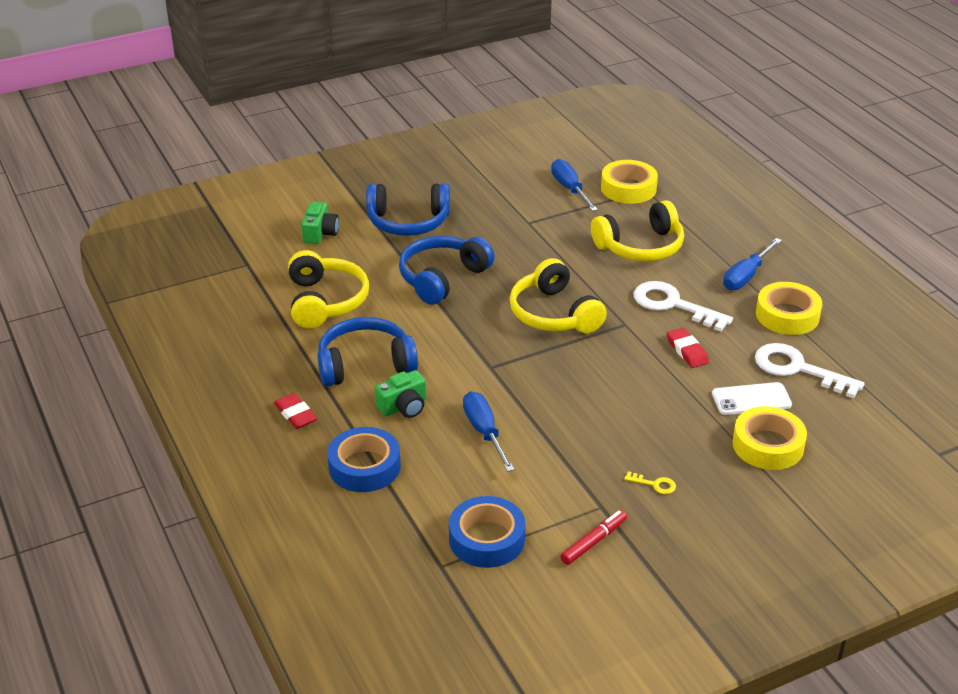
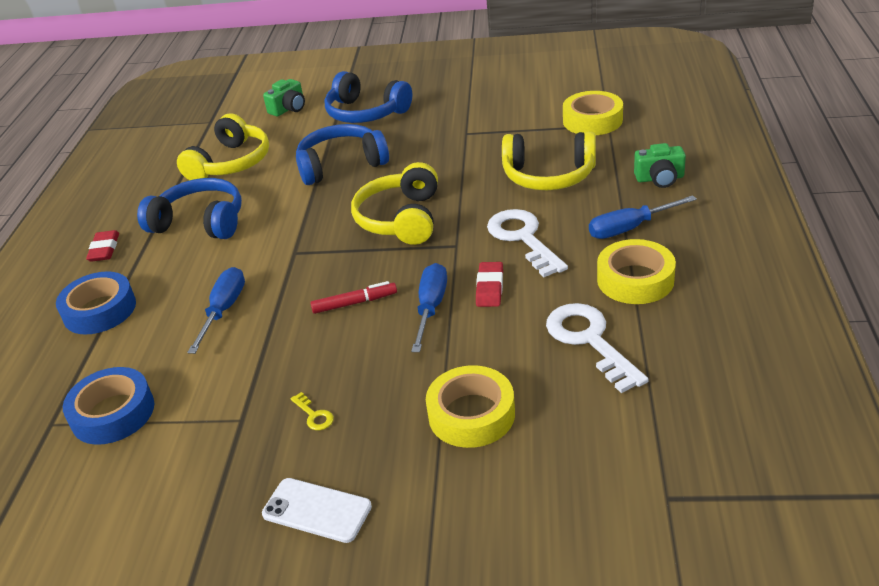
camera: 35 degrees right, 0 degrees up
(404, 407) = (187, 267): green camera -> green camera (660, 178)
(569, 189) = (535, 111): blue screwdriver -> blue screwdriver (431, 307)
(594, 542) = (196, 453): red marker -> red marker (354, 303)
(751, 399) = (505, 358): white phone -> white phone (317, 510)

